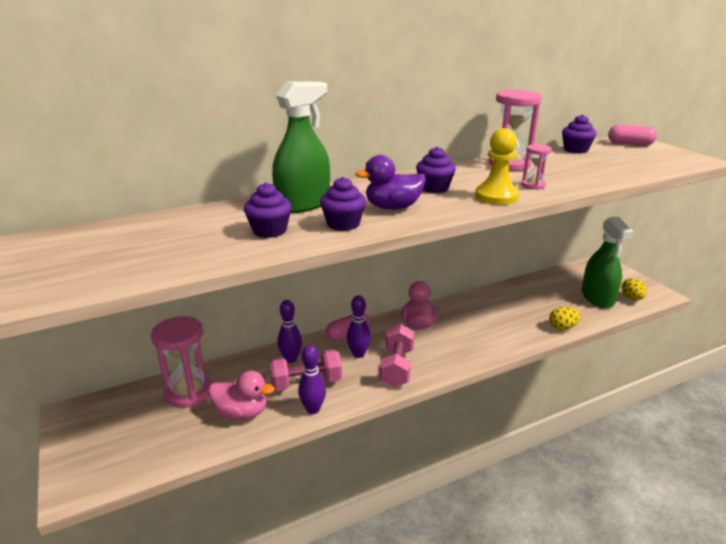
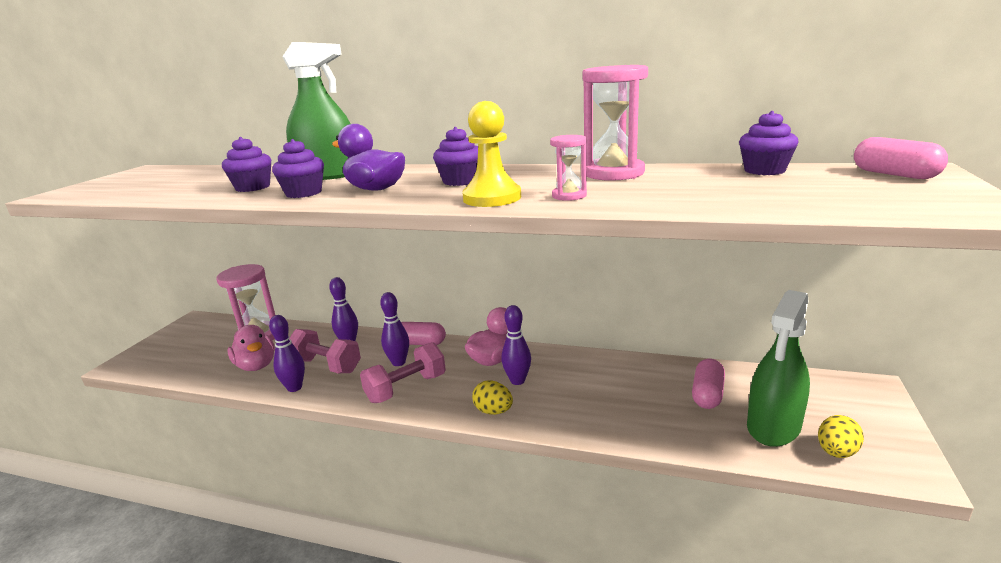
camera: 45 degrees right, 5 degrees down
(454, 330) = (517, 381): none -> purple bowling pin
(552, 294) = (707, 394): none -> pink capsule
(562, 327) = (648, 436): yellow egg -> yellow egg (493, 411)

